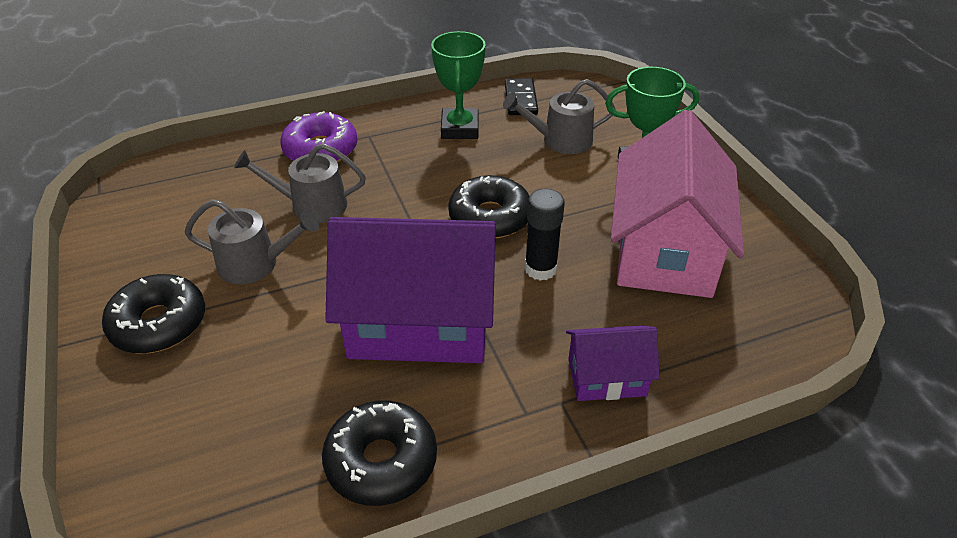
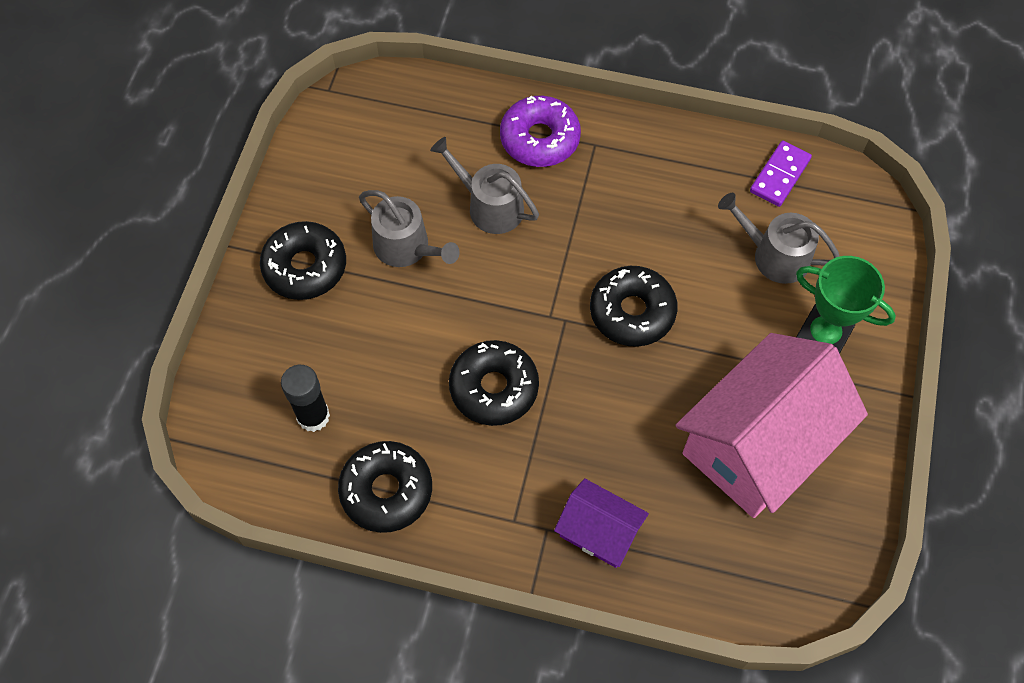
camera: 35 degrees right, 20 degrees up
(419, 323) = (494, 388): purple house -> black donut
(460, 129) = (687, 183): green trophy -> none
(520, 99) = (779, 175): black domino -> purple domino
(540, 269) = (631, 395): black glue stick -> black glue stick (313, 416)

